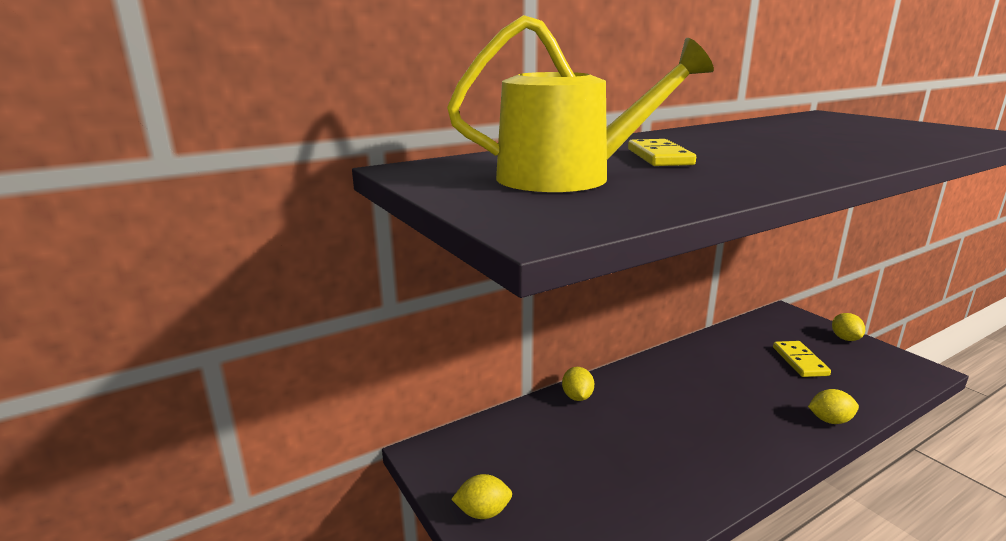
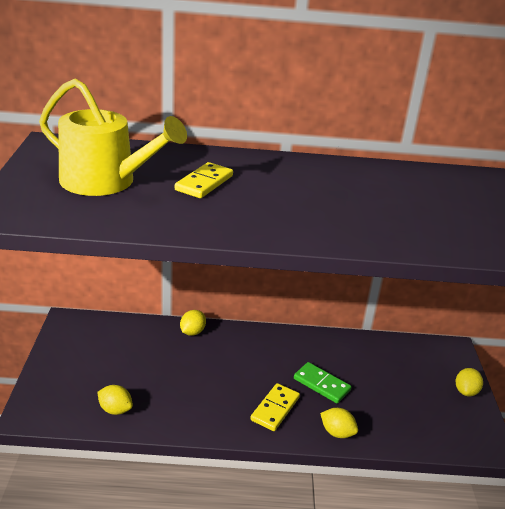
camera: 30 degrees right, 10 degrees up
(483, 512) = (56, 365): yellow lemon -> yellow lemon (115, 409)
(753, 386) = (321, 384): none -> green domino
(800, 361) = (391, 387): yellow domino -> yellow domino (275, 409)

